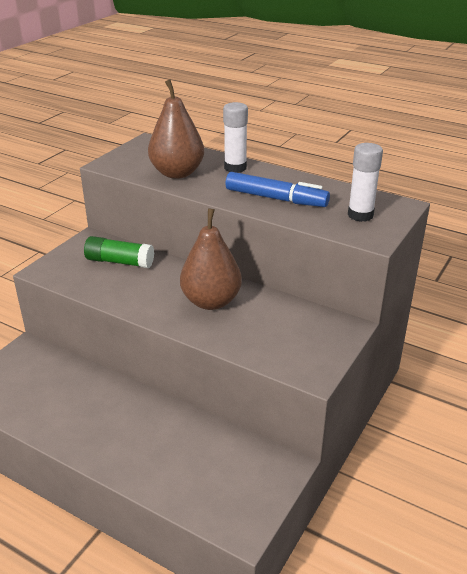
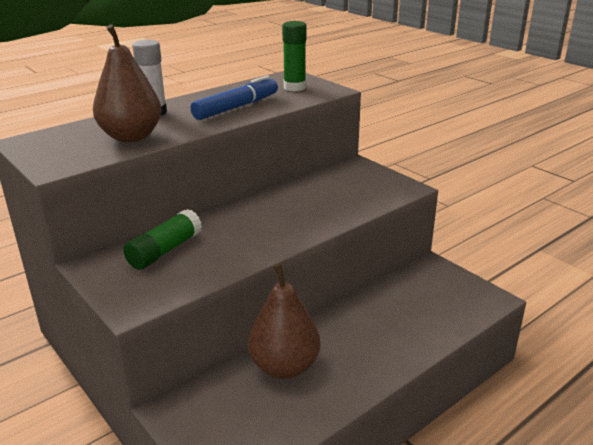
camera: 70 degrees left, 5 degrees down
(211, 301) = (282, 211): brown pear -> brown pear (284, 366)
(360, 215) = (294, 87): white glue stick -> green glue stick

